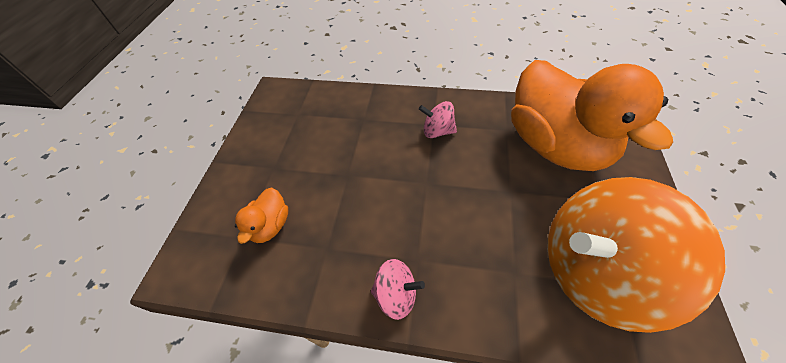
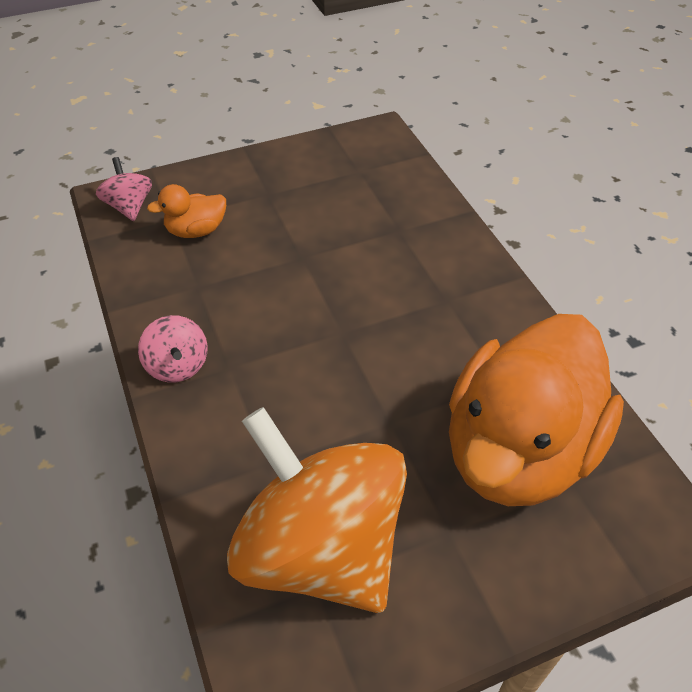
camera: 55 degrees right, 5 degrees down
(437, 131) = (436, 309): pink spinning top -> pink spinning top (129, 207)

